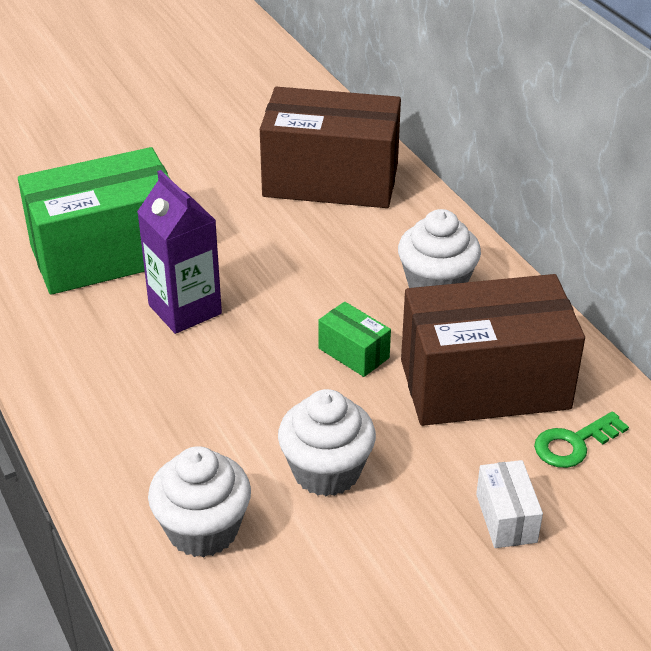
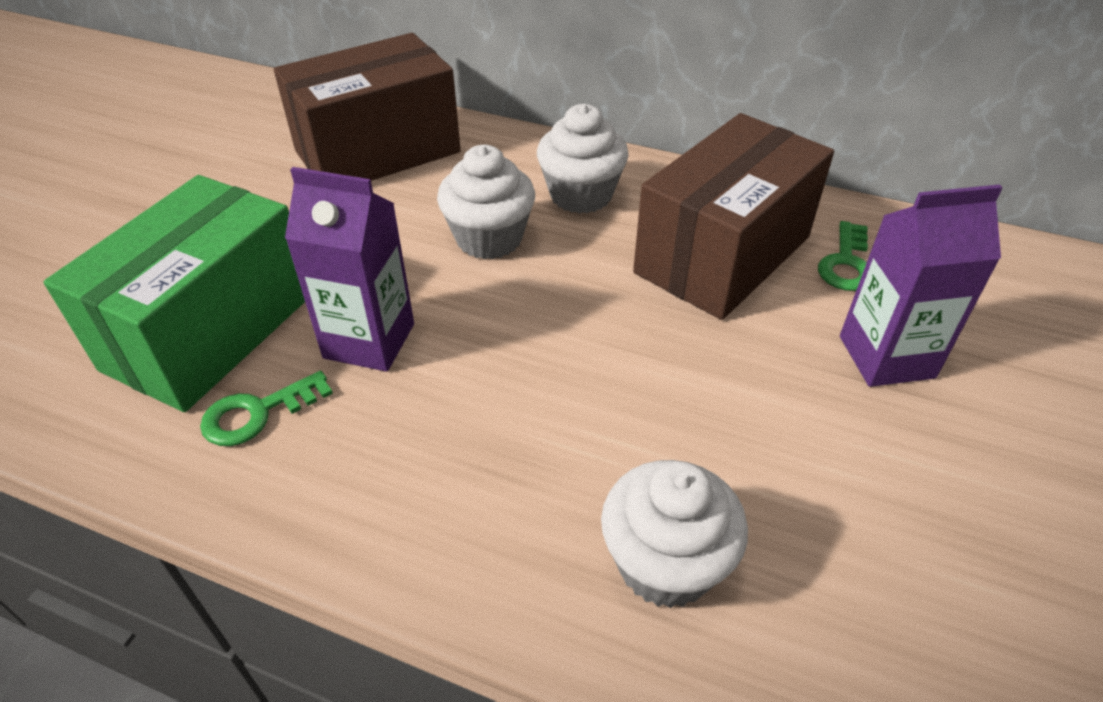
camera: 40 degrees left, 5 degrees up
(84, 317) = (258, 413): none -> green key
(326, 471) = (700, 415): white cupcake -> white cupcake (489, 238)
(353, 353) = (585, 290): green box -> none
(506, 518) = (886, 357): white box -> purple carton

